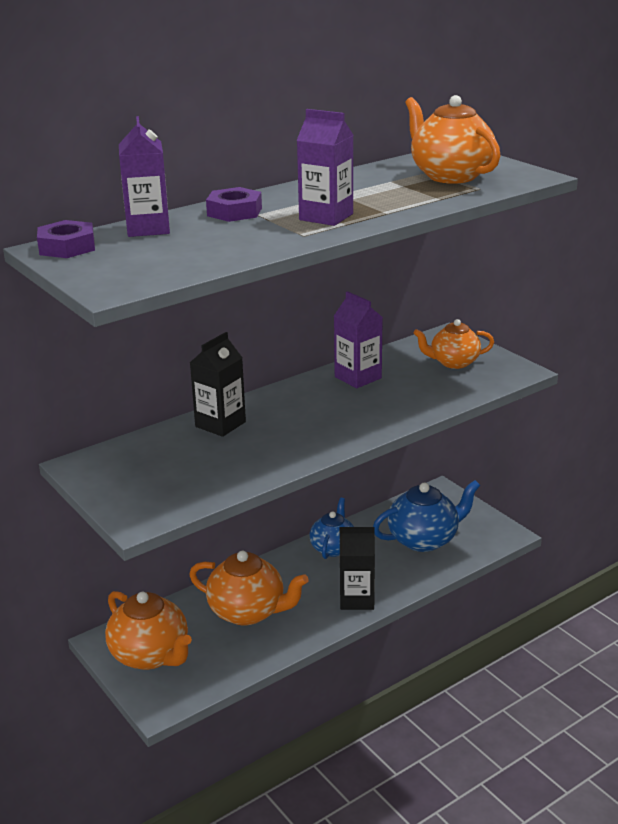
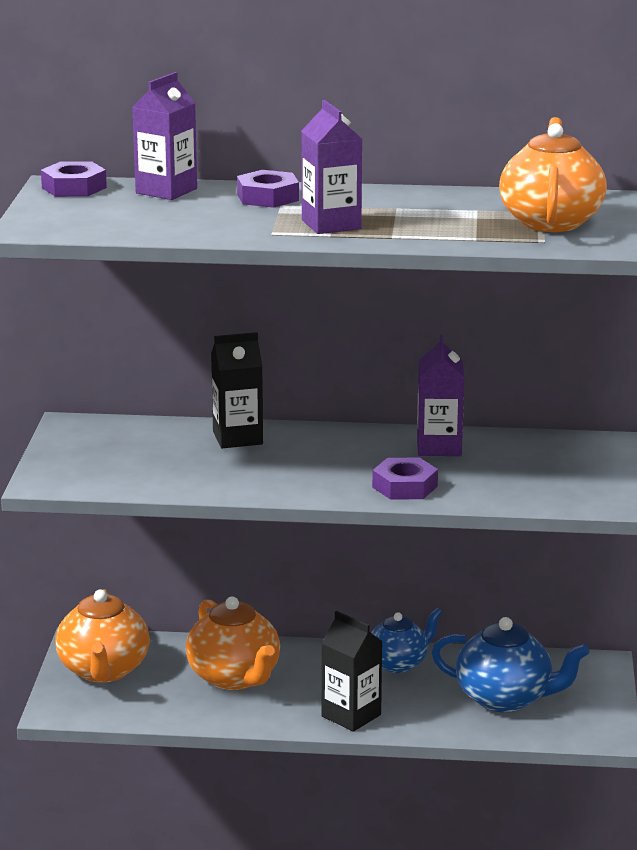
camera: 40 degrees right, 5 degrees down
(386, 413) = (404, 486): none -> purple nut
(453, 362) = (565, 470): orange teapot -> none

